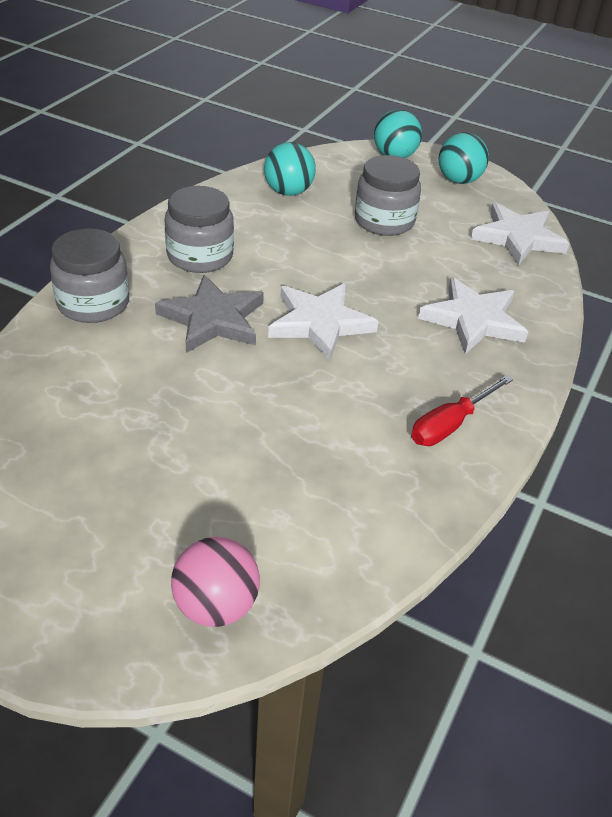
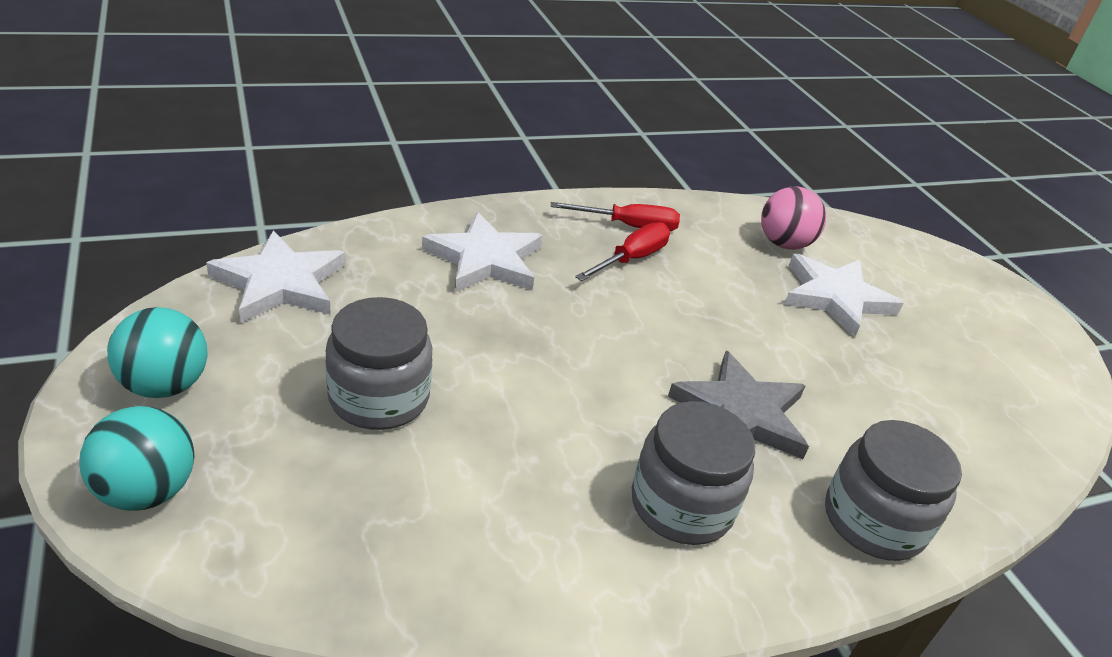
camera: 140 degrees left, 5 degrees down
(216, 606) = (893, 251): pink ball -> pink ball (783, 244)
(288, 192) = (424, 536): turquoise ball -> none
(319, 323) = (633, 342): white star -> white star (835, 298)
(404, 390) = (631, 259): none -> red screwdriver

